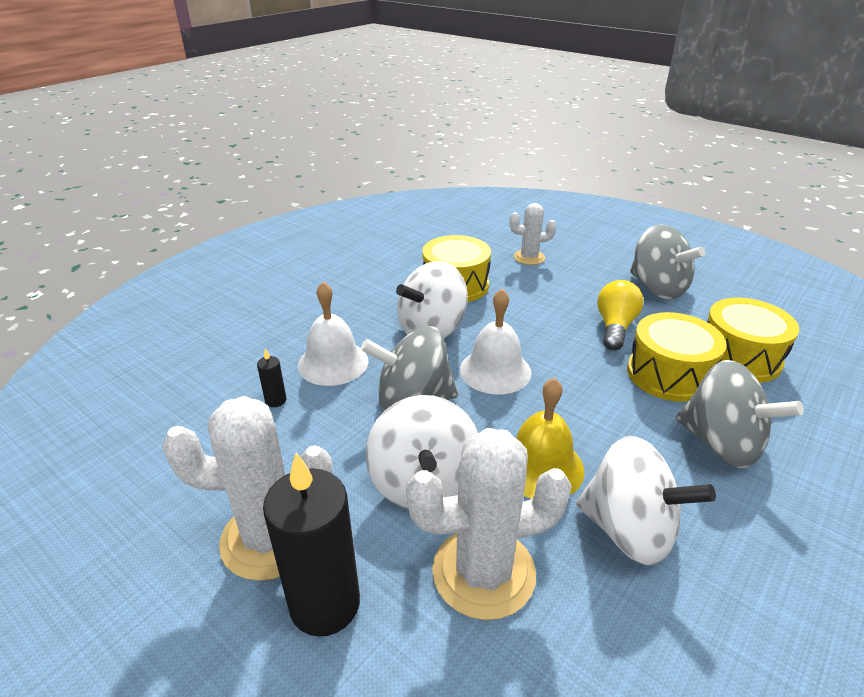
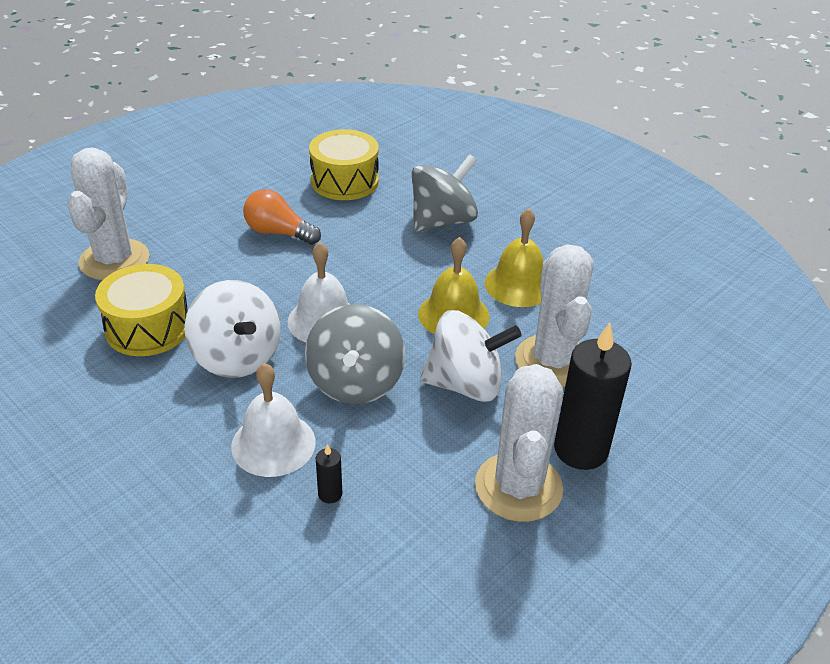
camera: 85 degrees left, 5 degrees up
(529, 257) = (114, 260): white cactus -> white cactus, size x1.76
(615, 327) = (278, 232): yellow light bulb -> orange light bulb
(629, 530) = (518, 285): white spinning top -> yellow bell
(657, 288) = (223, 191): grey spinning top -> none
(669, 374) = (357, 222): yellow drum -> none

